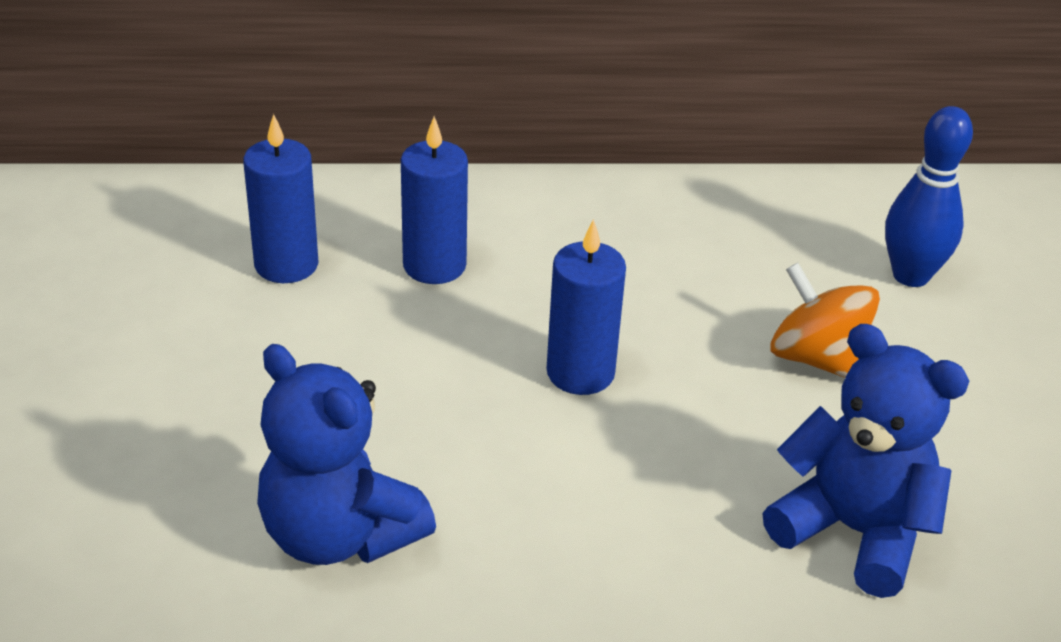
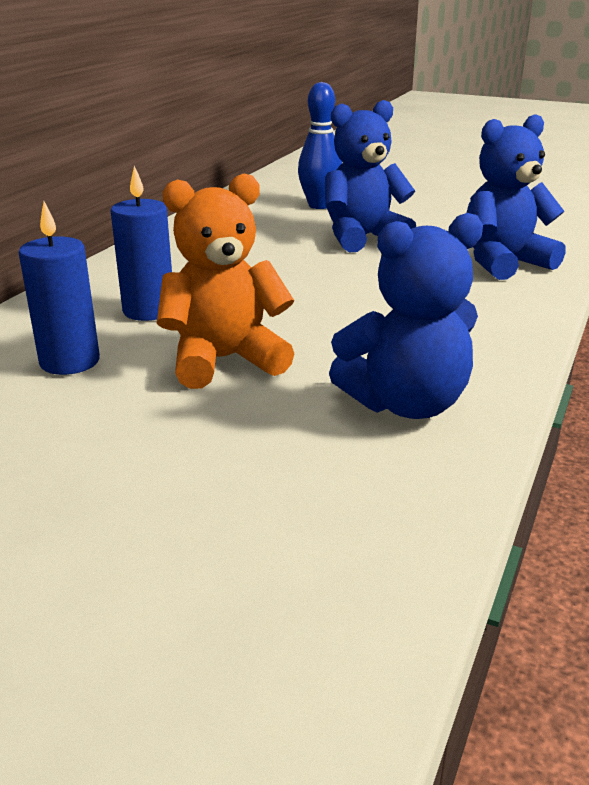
camera: 60 degrees left, 10 degrees down
(355, 364) = (224, 360): none -> orange teddy bear
(580, 373) = (313, 293): blue candle -> none
(816, 358) = (363, 238): orange spinning top -> blue teddy bear

